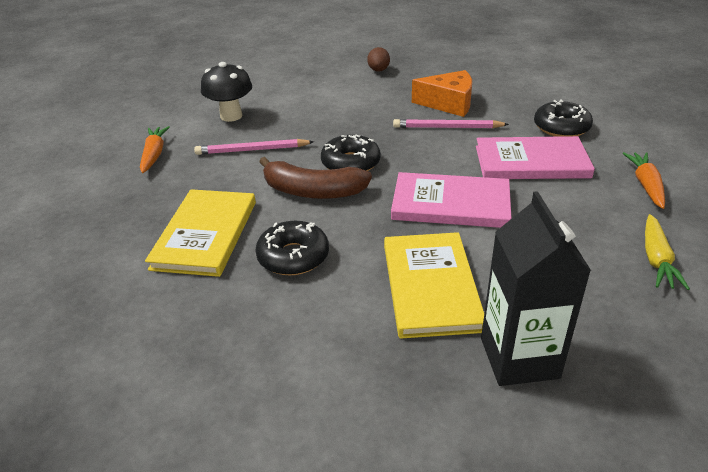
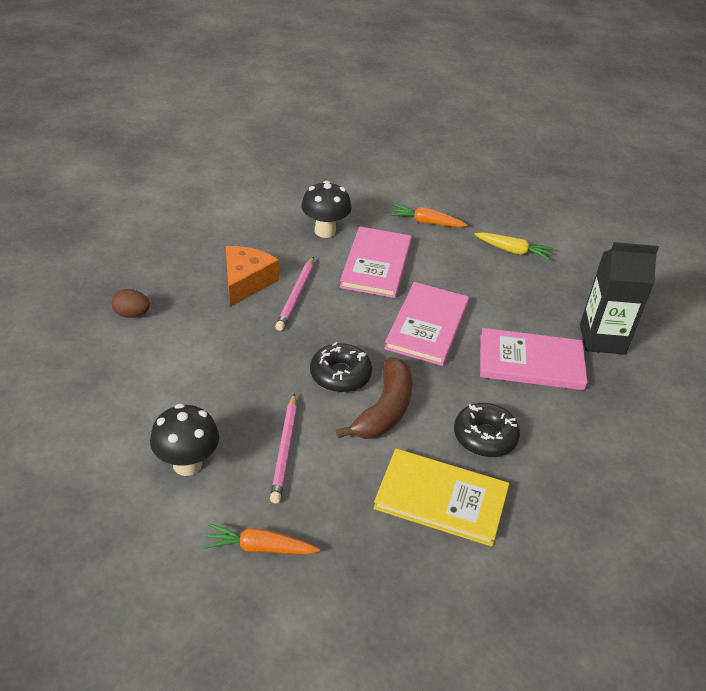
camera: 85 degrees left, 5 degrees up
(431, 286) = (531, 362): yellow book -> pink book
(561, 127) = (325, 231): black donut -> black mushroom

